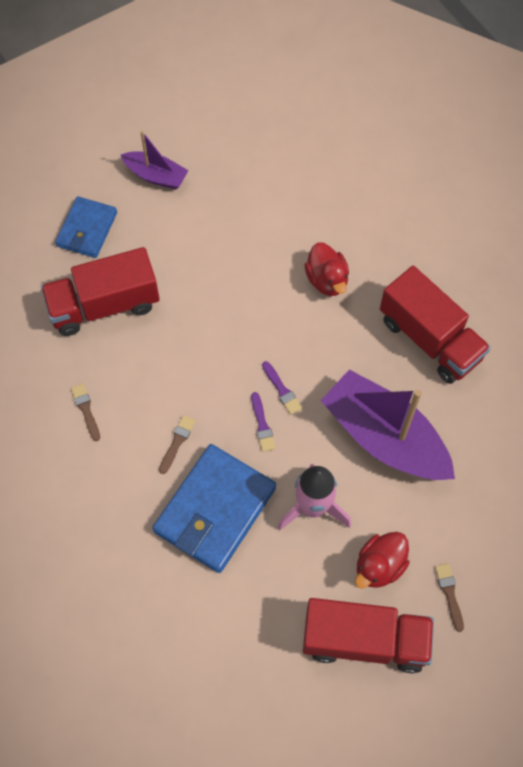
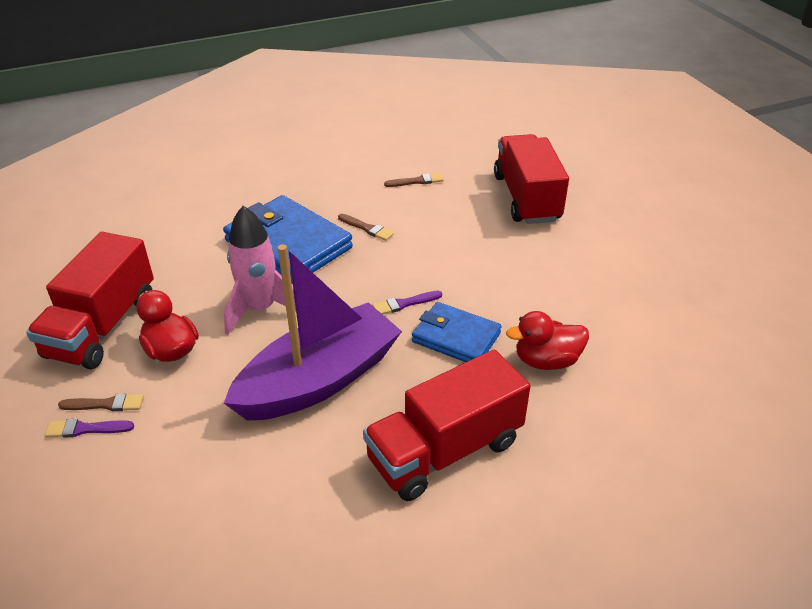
camera: 100 degrees right, 25 degrees down
(87, 229) = (616, 194): blue wallet -> blue wallet (456, 337)
(156, 176) = (690, 241): purple boat -> none
(262, 425) = (367, 284): purple brush -> purple brush (85, 429)

